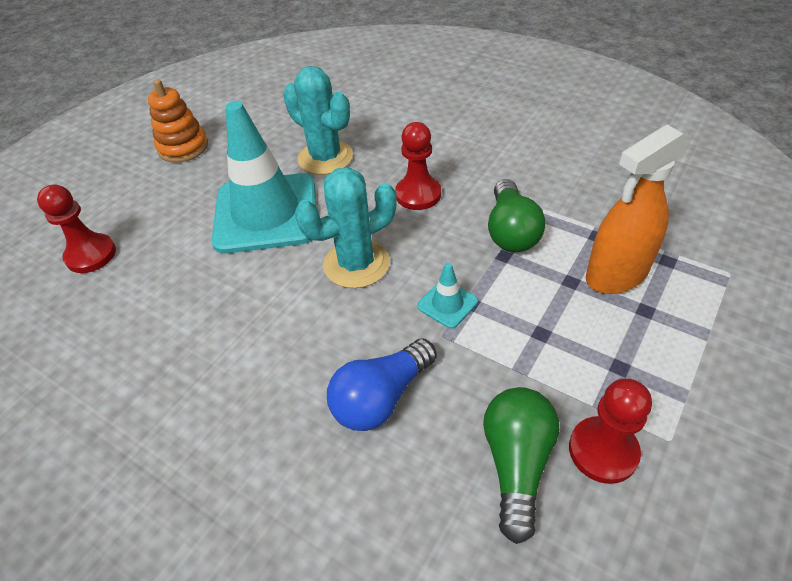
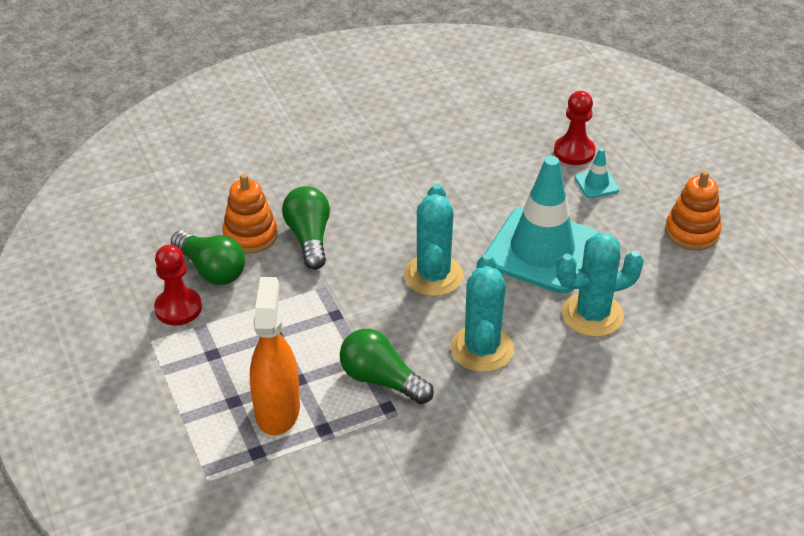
camera: 120 degrees right, 5 degrees down
(381, 397) = (309, 238): blue light bulb -> green light bulb
(418, 194) = (481, 349): red pawn -> turquoise cactus
(425, 464) = (250, 235): none -> orange stacking toy
(447, 304) = (347, 303): turquoise traffic cone -> turquoise traffic cone (596, 184)

